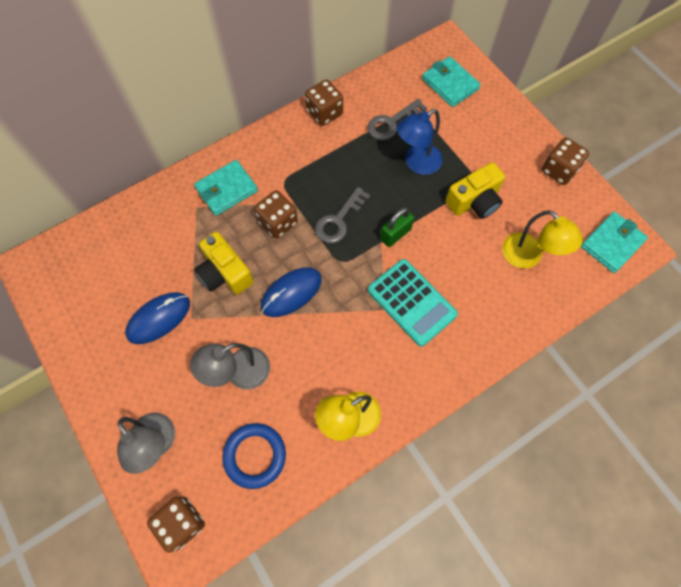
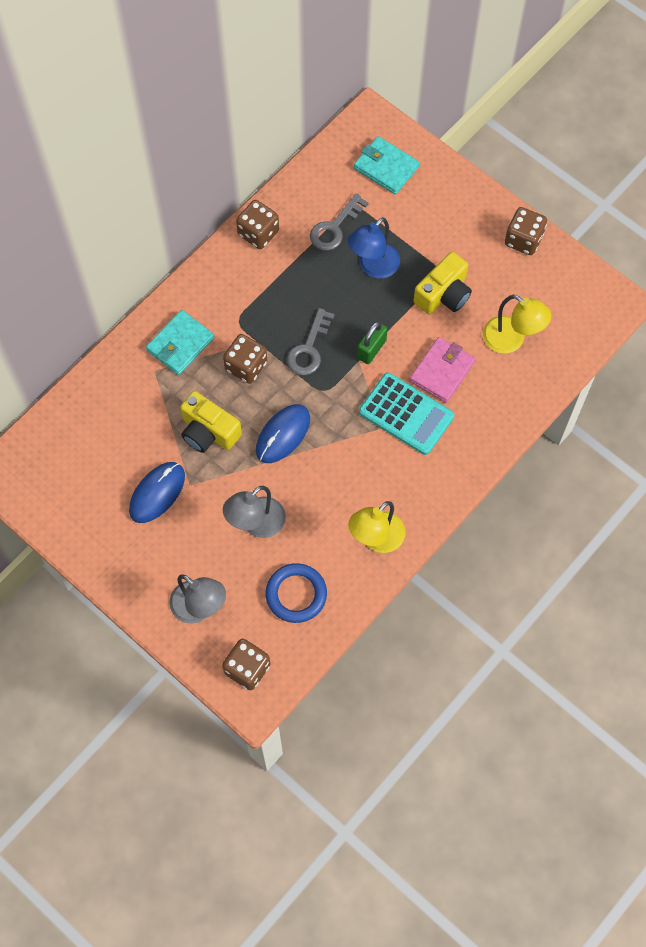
camera: 15 degrees left, 0 degrees up
(455, 270) = (442, 371): none -> pink wallet
(612, 243) = (591, 306): turquoise wallet -> none

